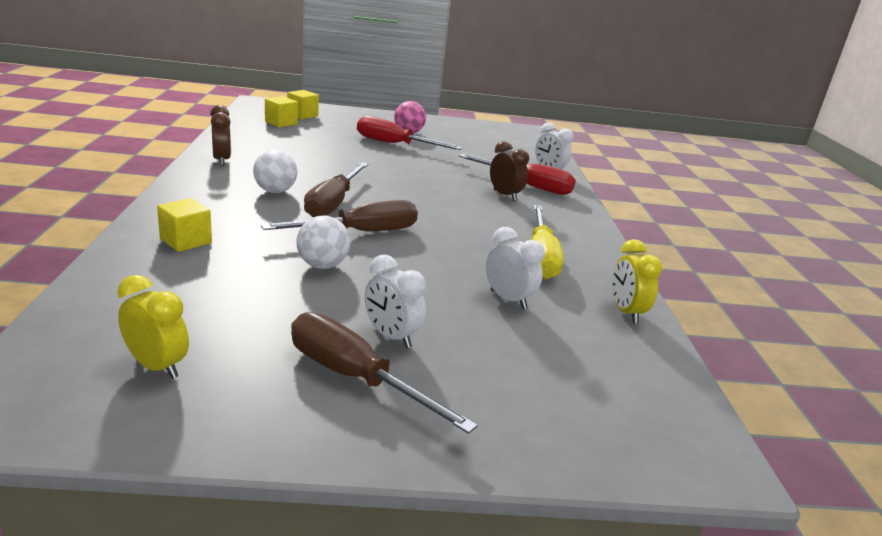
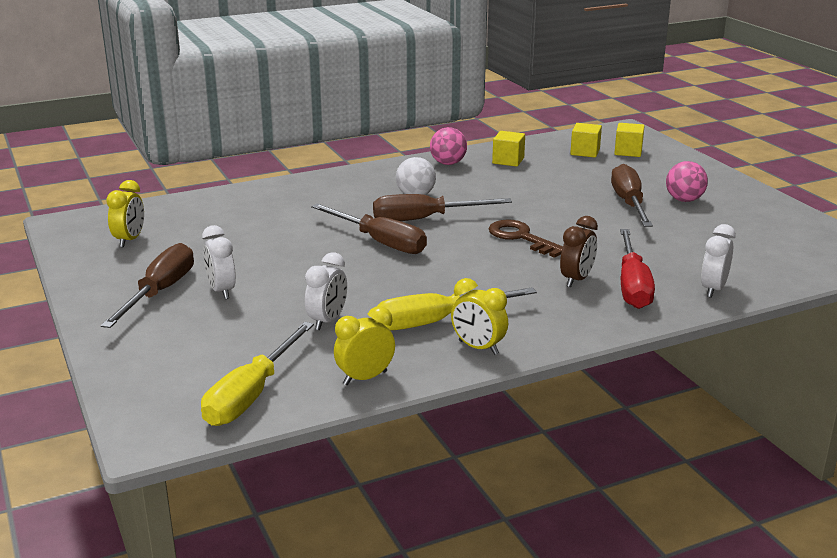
camera: 70 degrees right, 0 degrees up
(186, 241) = (287, 199): yellow cube -> yellow cube (508, 161)
(222, 160) = (448, 163): brown clock -> pink ball
(322, 265) = (303, 245): white ball -> none
(391, 336) = (221, 291): white clock -> white clock turned 45 degrees counterclockwise
(395, 144) = (629, 203): red screwdriver -> brown screwdriver
(415, 187) = (521, 238): none -> brown key
(593, 256) = (478, 348): none -> yellow clock
(639, 376) = (251, 395): none -> yellow screwdriver

